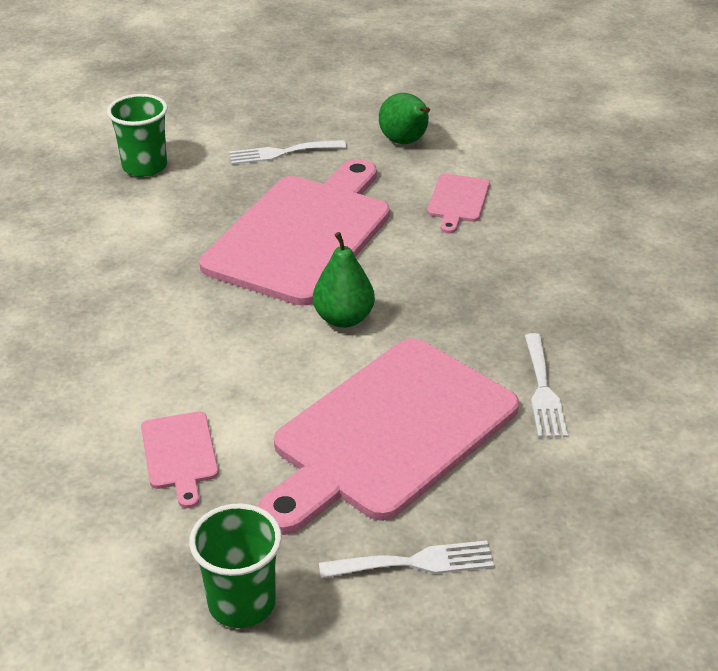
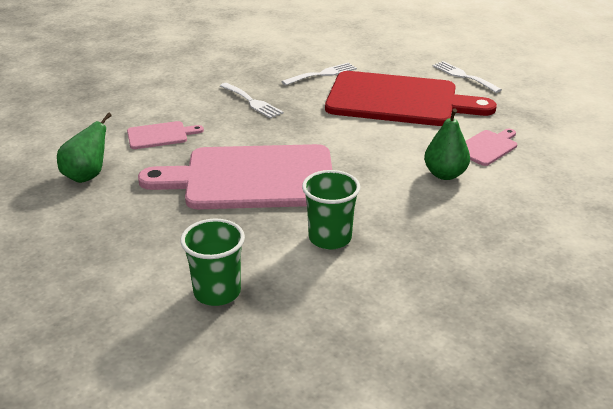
camera: 120 degrees left, 5 degrees down
(242, 603) = (538, 103): green cup -> green cup (330, 238)
(281, 153) = (142, 226): white fork -> white fork (252, 102)
(343, 318) = (325, 137): green pear -> green pear (445, 174)
(389, 433) = (398, 100): pink cutting board -> red cutting board

